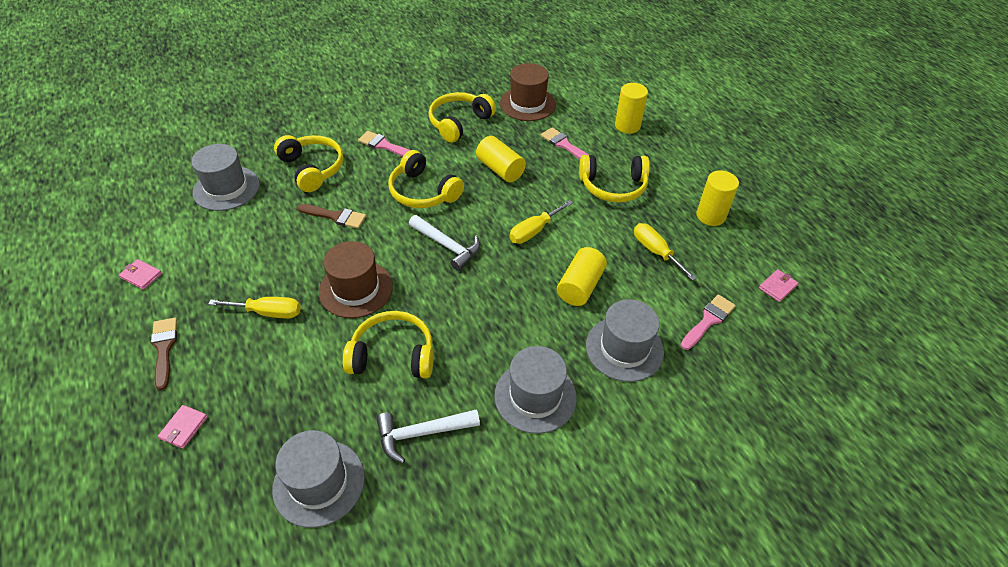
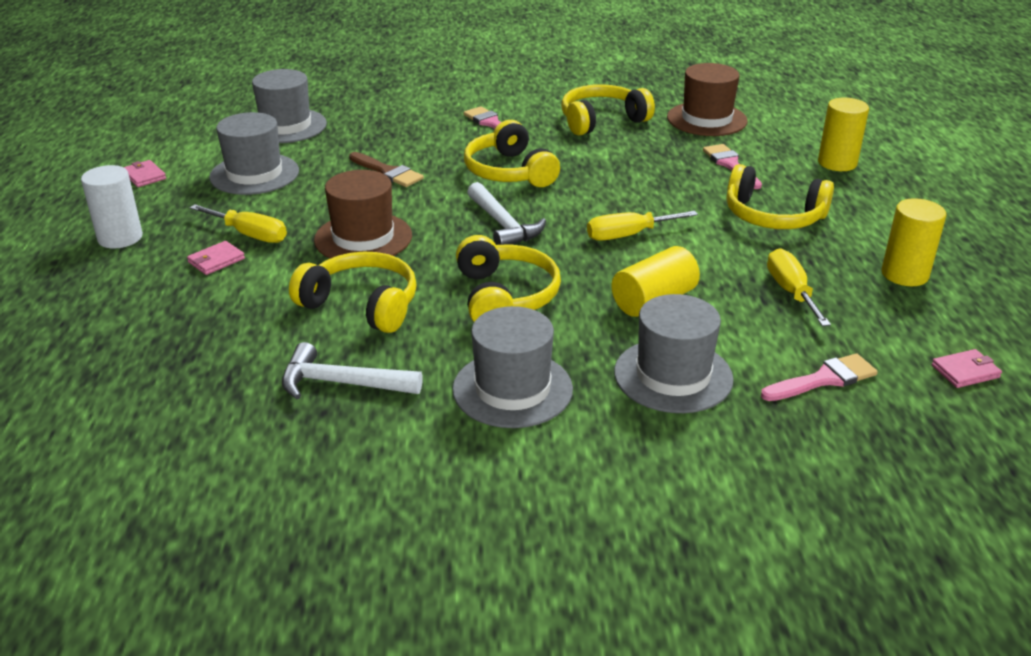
camera: 25 degrees right, 15 degrees down
(164, 348) = (120, 238): brown brush -> white cylinder
(184, 428) = (88, 306): pink wallet -> pink wallet (216, 260)
(312, 168) = (392, 128): yellow headphones -> yellow headphones (505, 296)
(319, 482) = (190, 392): grey hat -> grey hat (254, 174)
(500, 169) = (624, 171): yellow cylinder -> none

